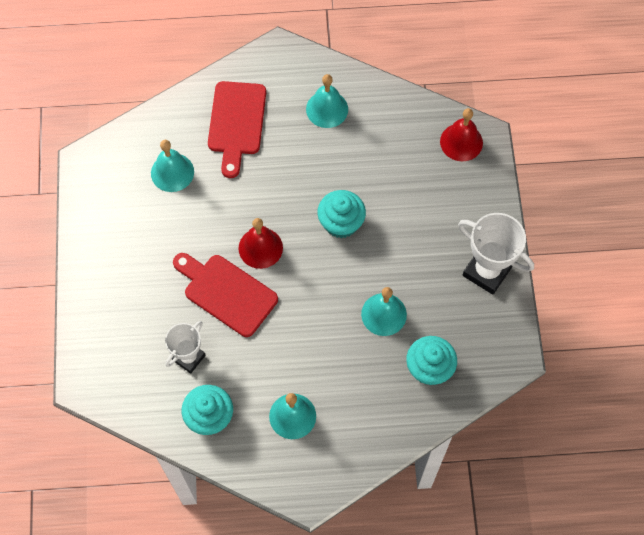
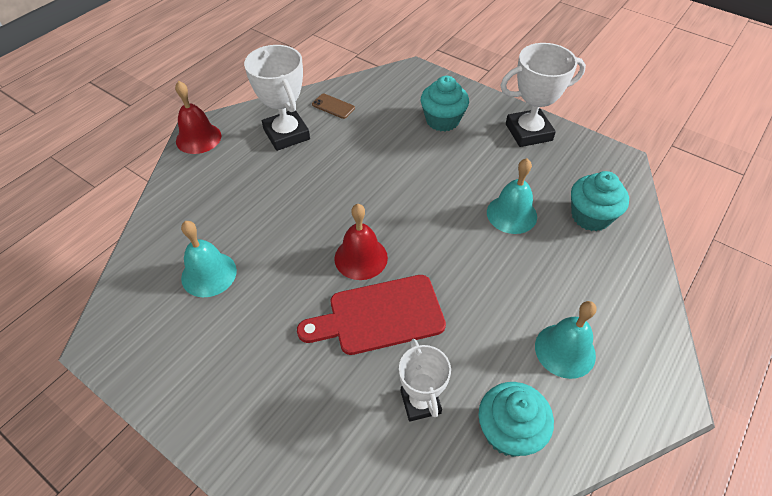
camera: 50 degrees left, 15 degrees down
(236, 123) = (224, 196): red cutting board -> none
(327, 109) = (286, 134): turquoise bell -> white trophy
(341, 223) = (397, 188): turquoise cupcake -> turquoise cupcake (442, 120)
(386, 114) = (333, 106): none -> brown phone
(461, 142) = (404, 84): red bell -> red bell (198, 138)

